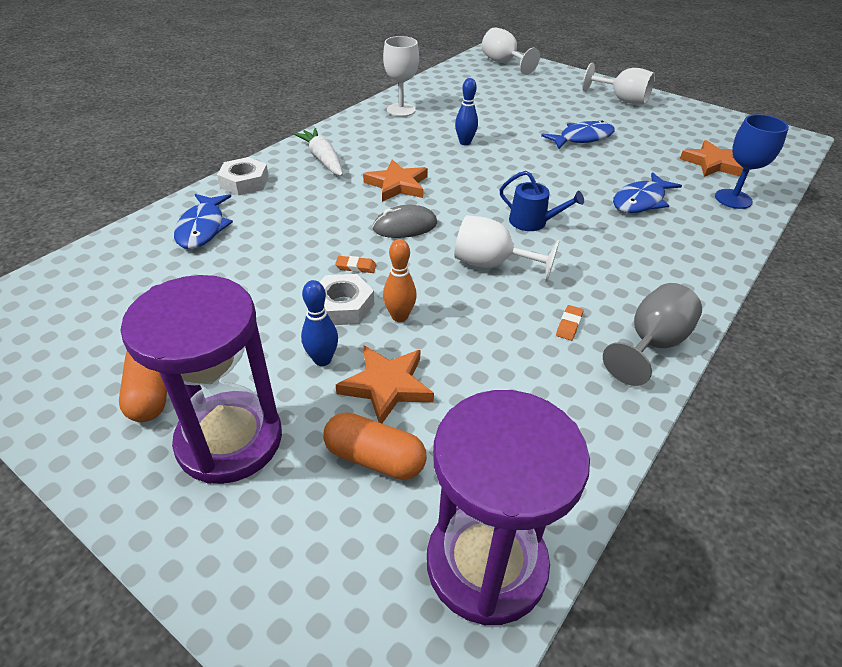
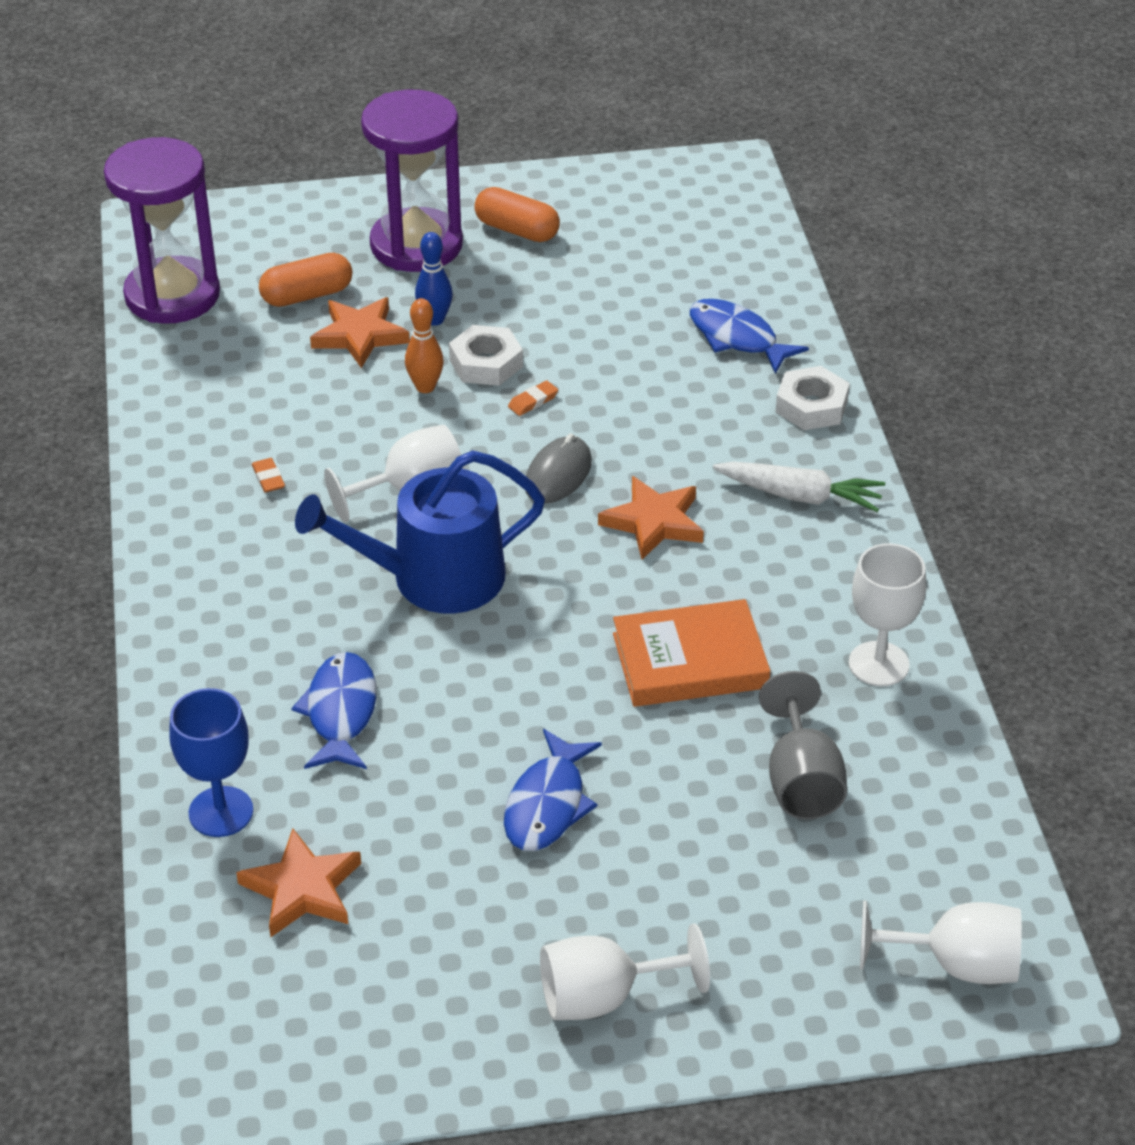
camera: 135 degrees right, 0 degrees up
(465, 142) = (690, 660): blue bowling pin -> orange book
(532, 222) = (433, 578): blue watering can -> blue watering can, size x1.91
(651, 344) = (176, 509): grey goblet -> grey goblet (801, 781)

